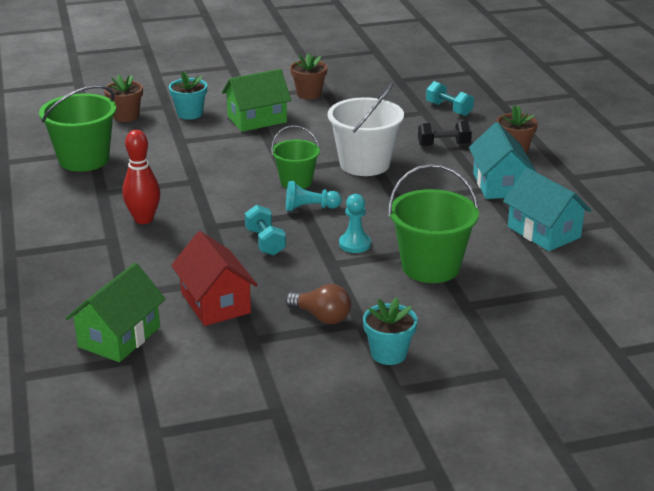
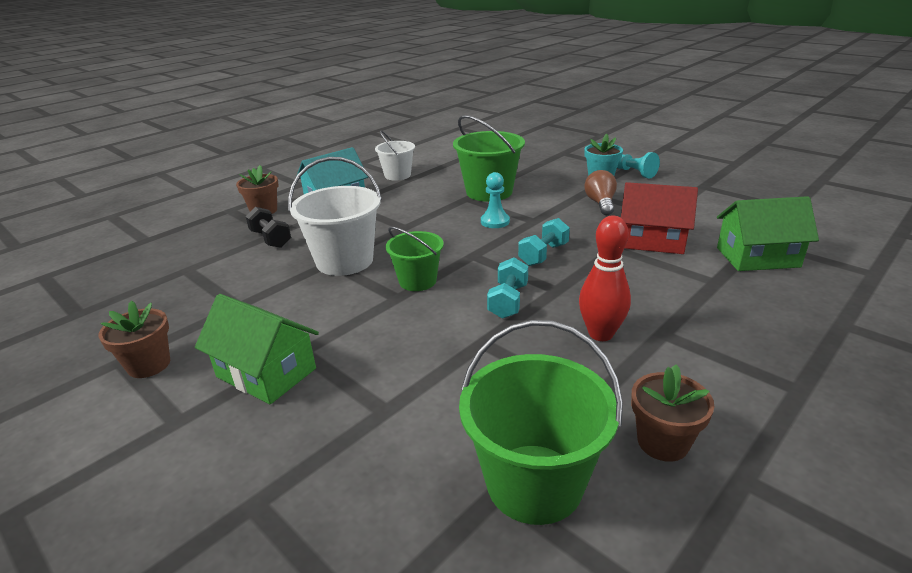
camera: 120 degrees left, 0 degrees up
(126, 116) = (332, 538): brown flower pot -> brown flower pot (663, 442)
(190, 114) = (278, 453): turquoise flower pot -> none
(215, 303) = (652, 240): red house -> red house turned 75 degrees clockwise
(310, 208) = (461, 257): turquoise pawn -> turquoise pawn (634, 173)
(449, 109) = (173, 259): turquoise dumbbell -> turquoise dumbbell (508, 301)
(543, 232) = (397, 175): turquoise house -> white bucket

